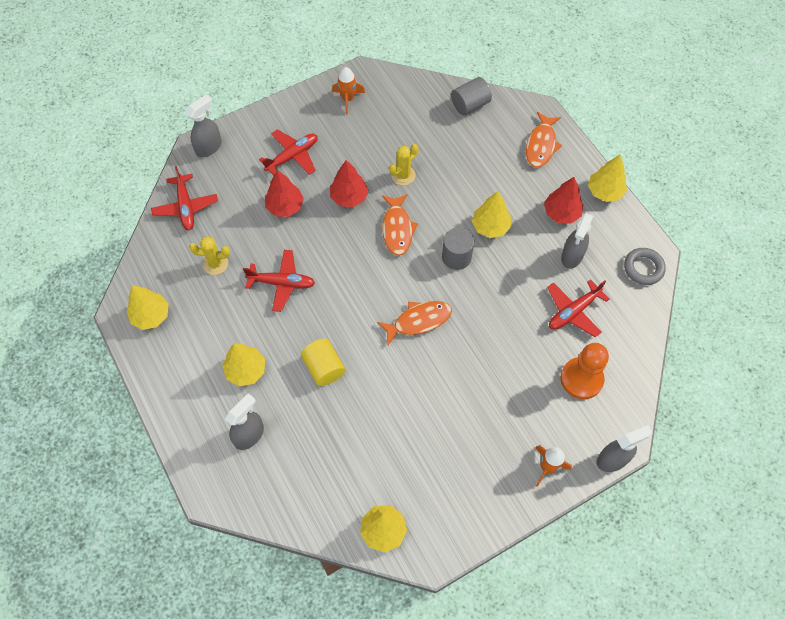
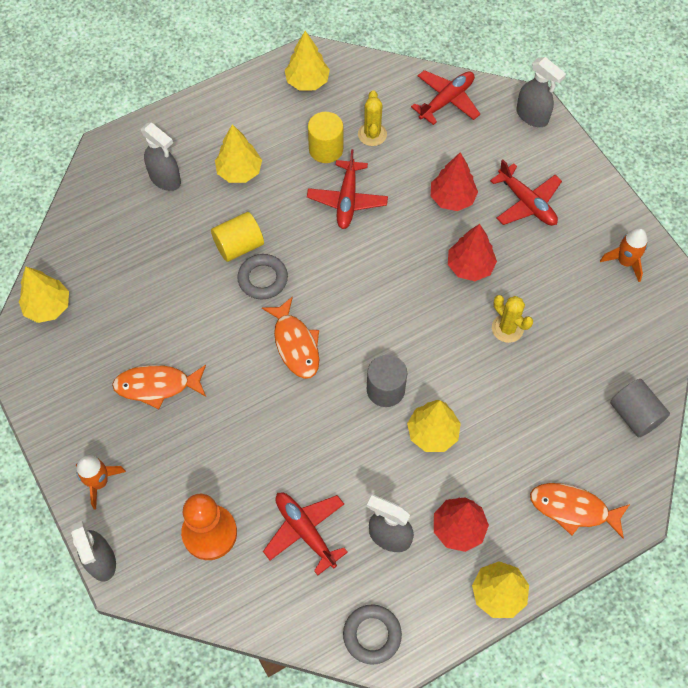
camera: 90 degrees right, 0 degrees up
(186, 207) = (446, 100): red plane -> red plane turned 150 degrees clockwise
(228, 300) = (326, 149): none -> yellow cylinder
(357, 347) = (263, 279): none -> grey ring
(397, 229) = (425, 321): orange fish -> orange fish (157, 386)

